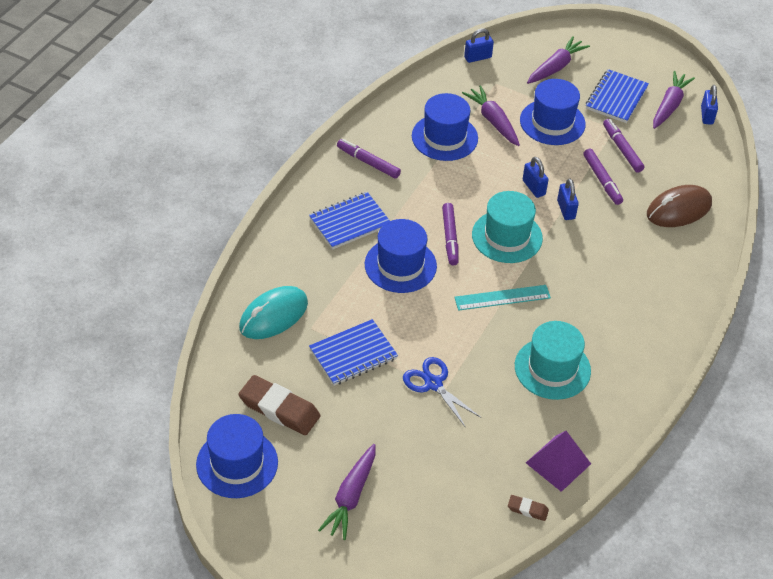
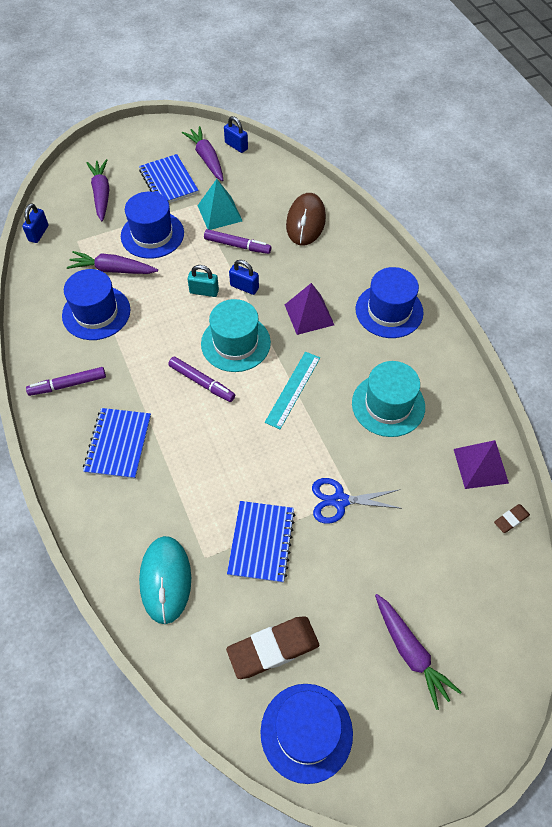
camera: 50 degrees left, 10 degrees up
(400, 265) = (198, 438): blue hat -> blue hat (389, 311)
(533, 187) = (204, 291): blue padlock -> turquoise padlock
(585, 267) = (309, 314): none -> purple pyramid
(622, 149) = (219, 213): purple marker -> turquoise pyramid

